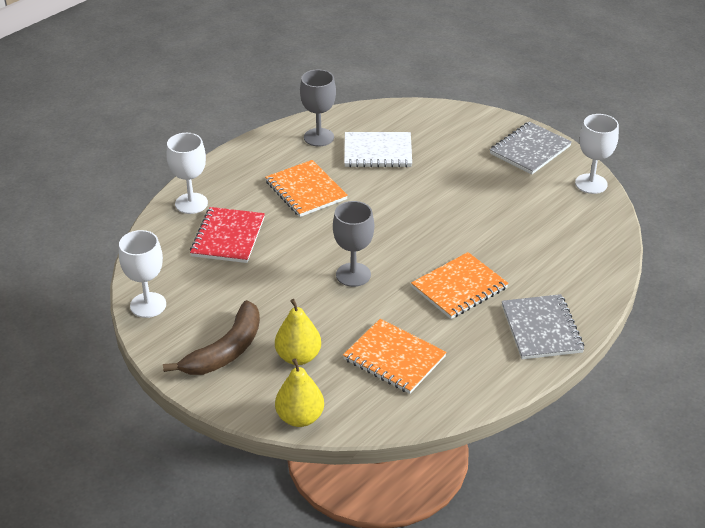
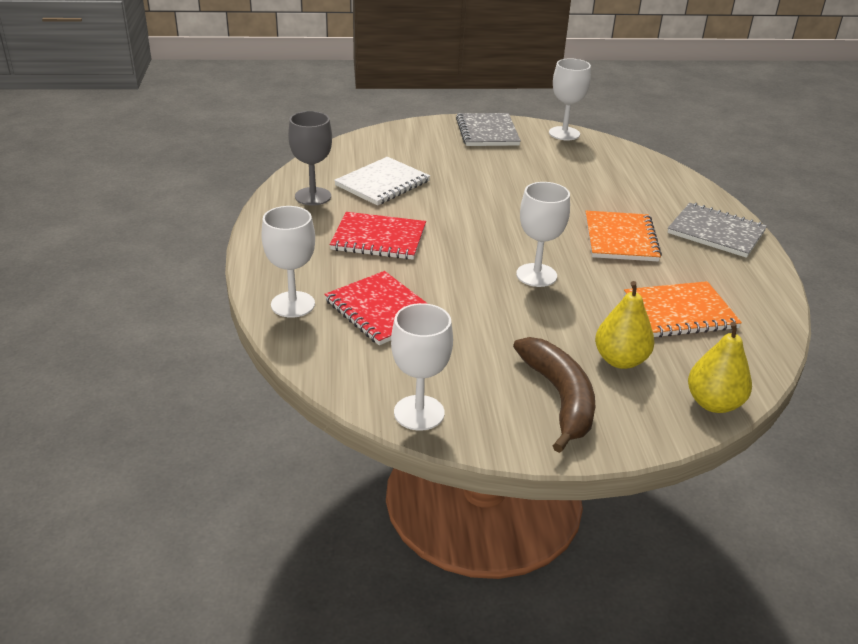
camera: 50 degrees left, 5 degrees down
(305, 190) = (378, 238): orange notebook -> red notebook
(353, 275) = (536, 275): grey goblet -> white goblet

